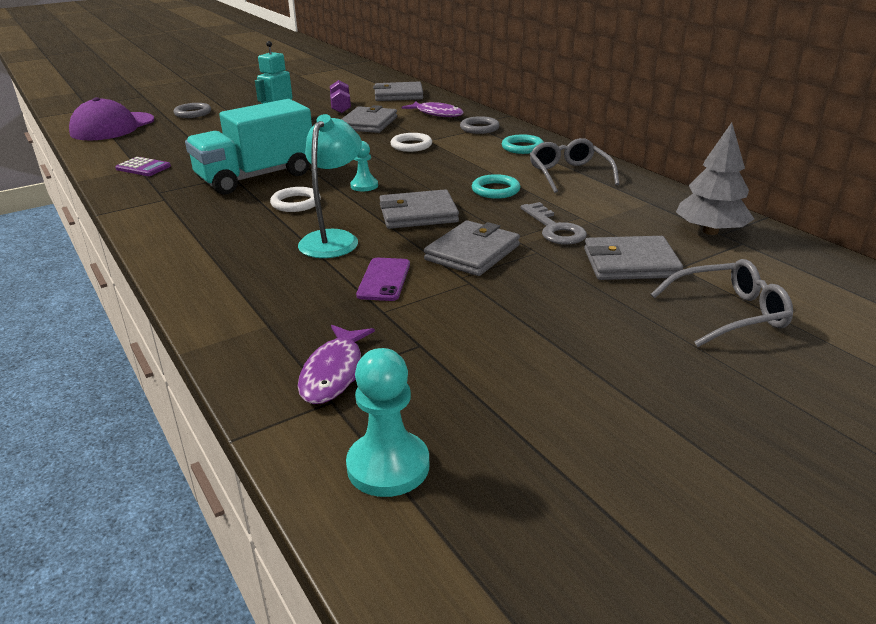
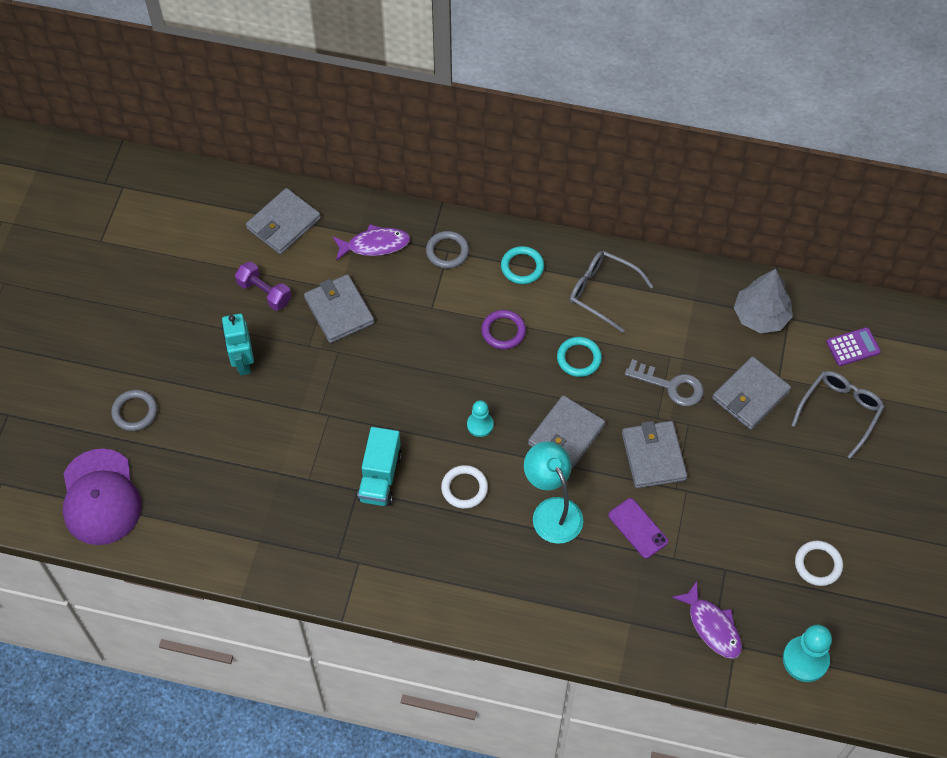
camera: 45 degrees left, 30 degrees up
(143, 168) = (262, 536): purple calculator -> purple calculator (853, 347)
(256, 177) = (380, 477): turquoise truck -> turquoise truck, size x0.61
(411, 145) = (431, 328): white ring -> white ring (818, 564)
(459, 162) = (503, 331): none -> purple ring

